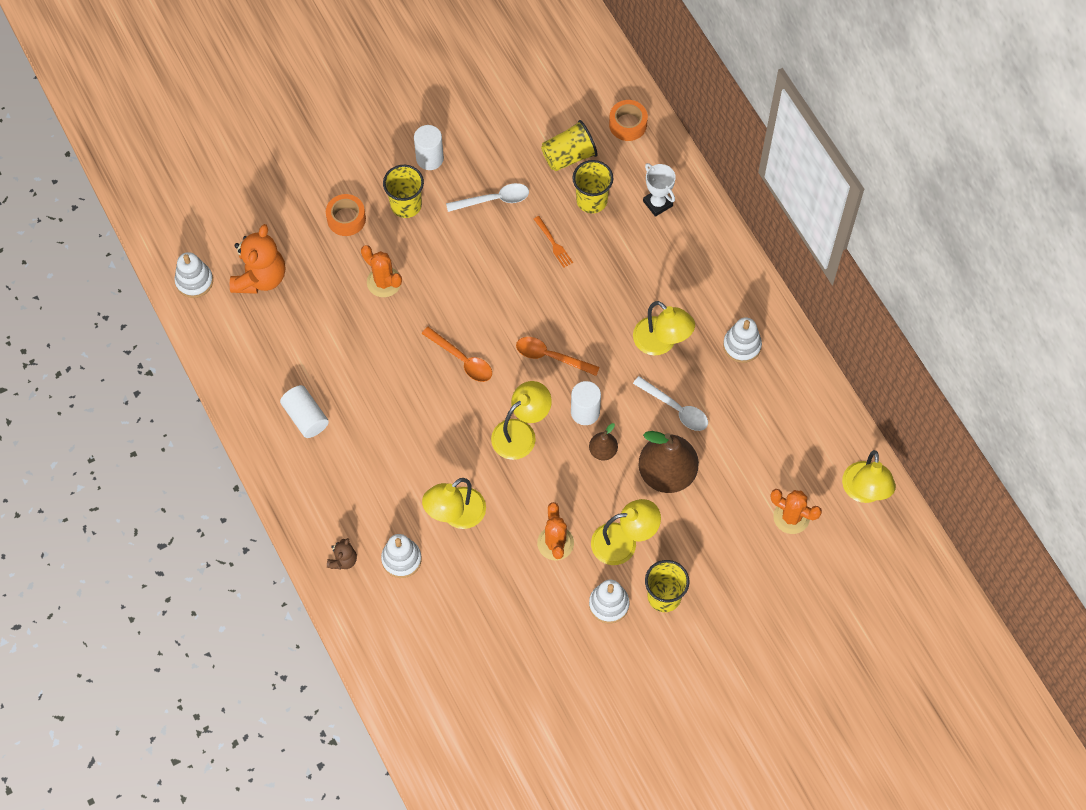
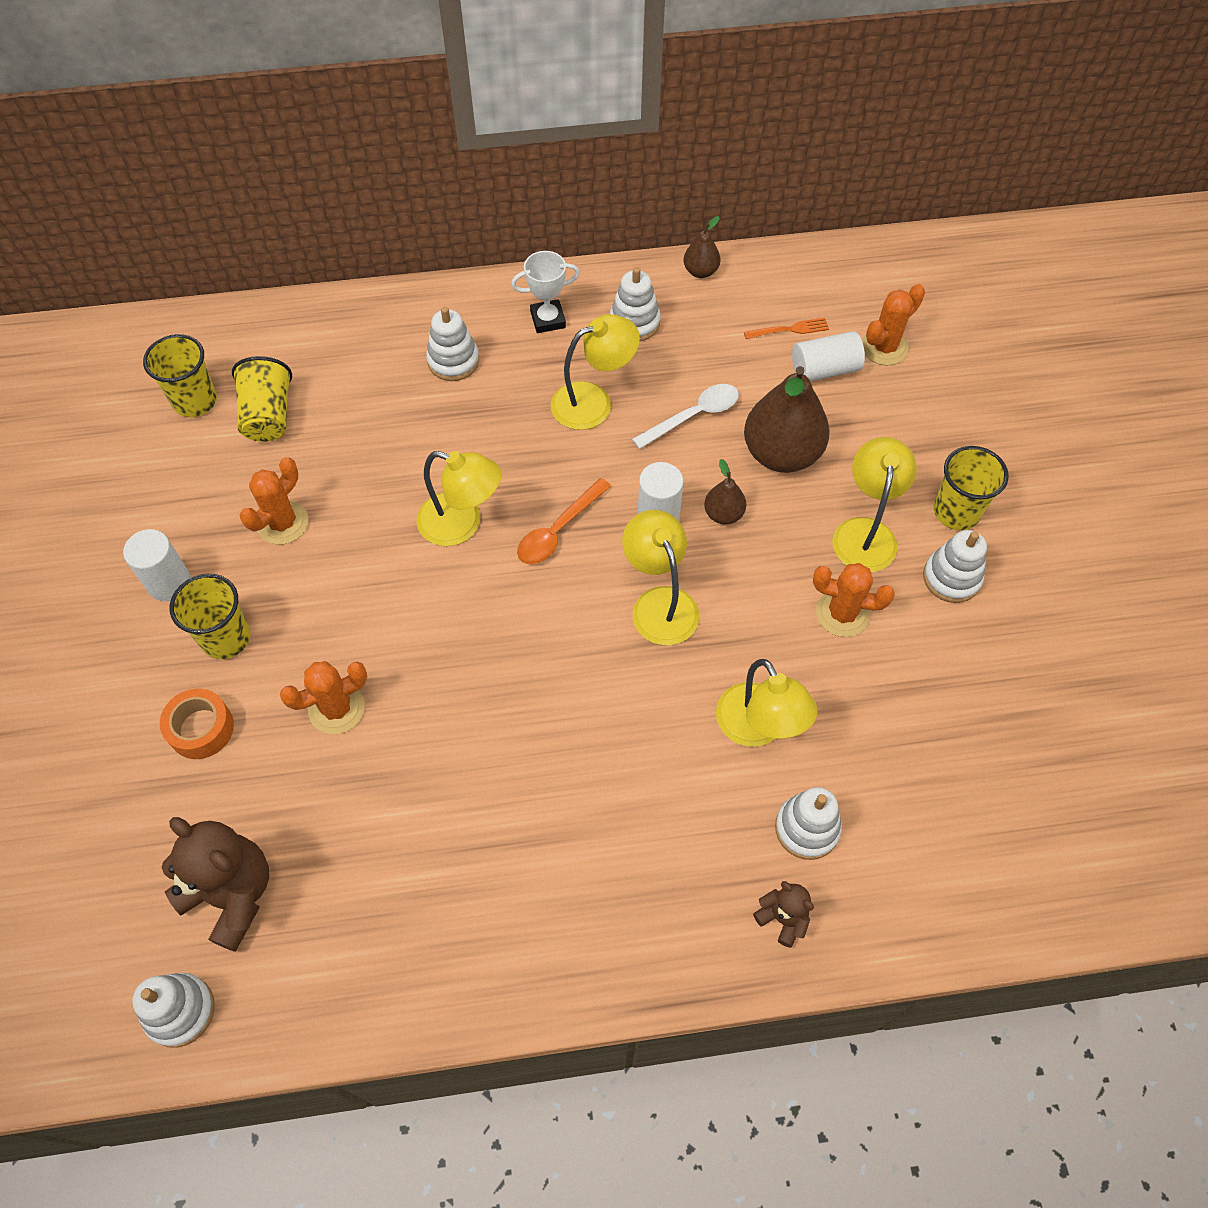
camera: 70 degrees left, 5 degrees down
(260, 277) = (232, 894): orange teddy bear -> brown teddy bear
(306, 417) = (513, 899): white cylinder -> white cylinder (824, 369)
(462, 359) = (513, 642): orange spoon -> none
(494, 199) = (282, 523): white spoon -> orange cactus
(553, 243) = (389, 474): orange fork -> orange fork (789, 329)
(591, 200) = (349, 411): yellow cup -> yellow cup (195, 401)
(628, 124) = (262, 338): orange tape -> none
(657, 203) = (393, 344): white trophy -> white trophy (548, 320)
(658, 245) = (453, 361): none -> white stacking toy
(809, 374) = (700, 271): none -> brown pear
(864, 492) = (873, 270): yellow lamp -> yellow lamp (462, 524)

